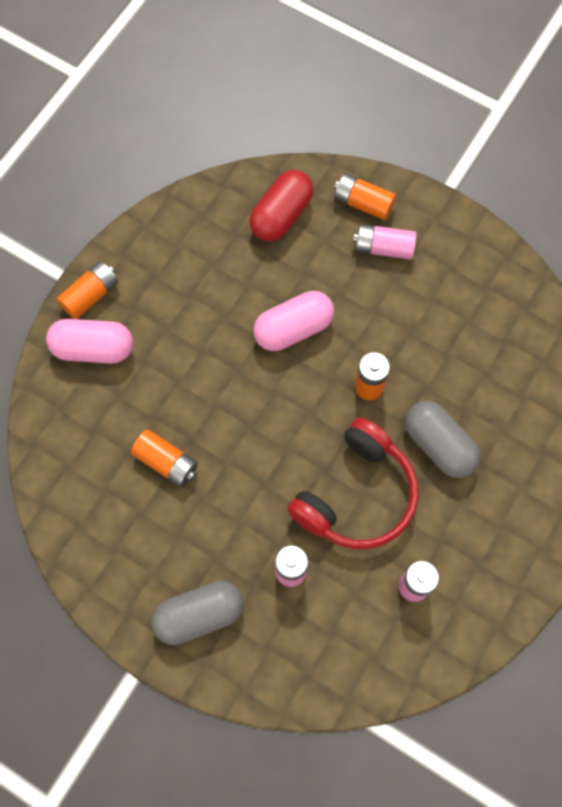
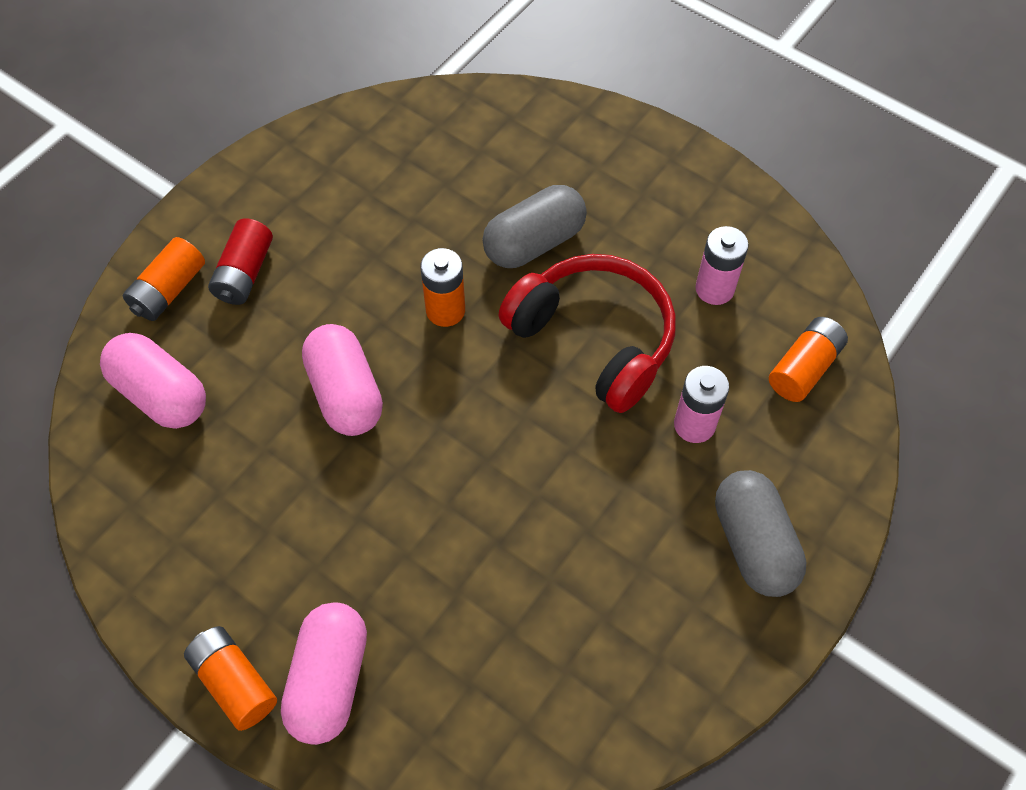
camera: 85 degrees left, 10 degrees down
(166, 462) = (529, 576): orange battery -> orange battery (804, 368)
(281, 215) = (161, 394): red capsule -> pink capsule
(383, 248) = (244, 273): pink battery -> red battery

